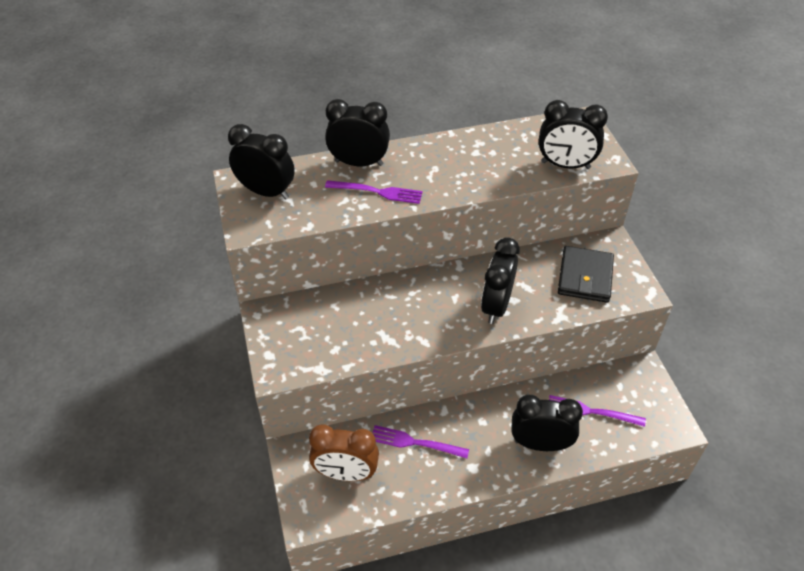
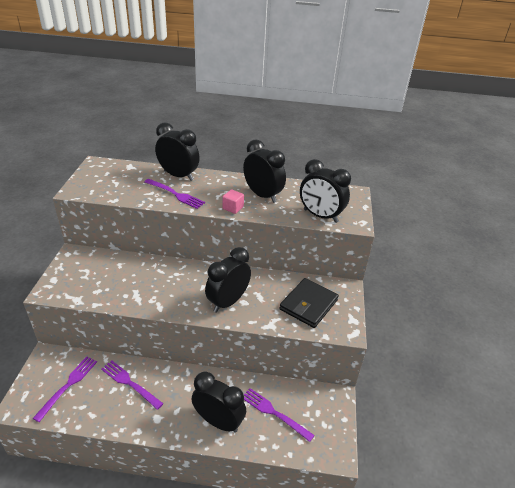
camera: 20 degrees right, 10 degrees down
(266, 192) = (106, 175): black clock -> black clock (262, 195)
(346, 473) = (68, 385): brown clock -> purple fork
(460, 188) = (233, 208): none -> pink cube

